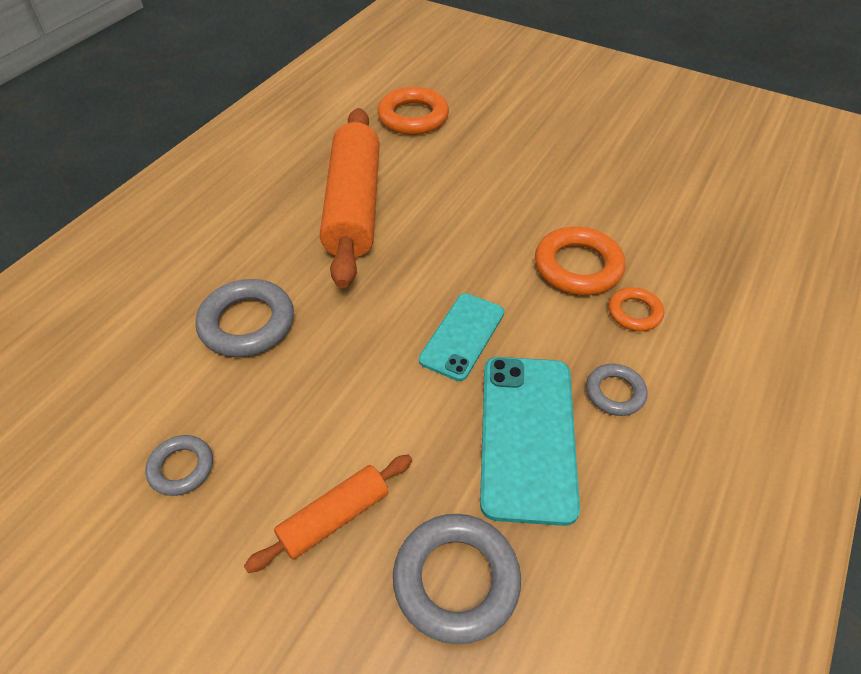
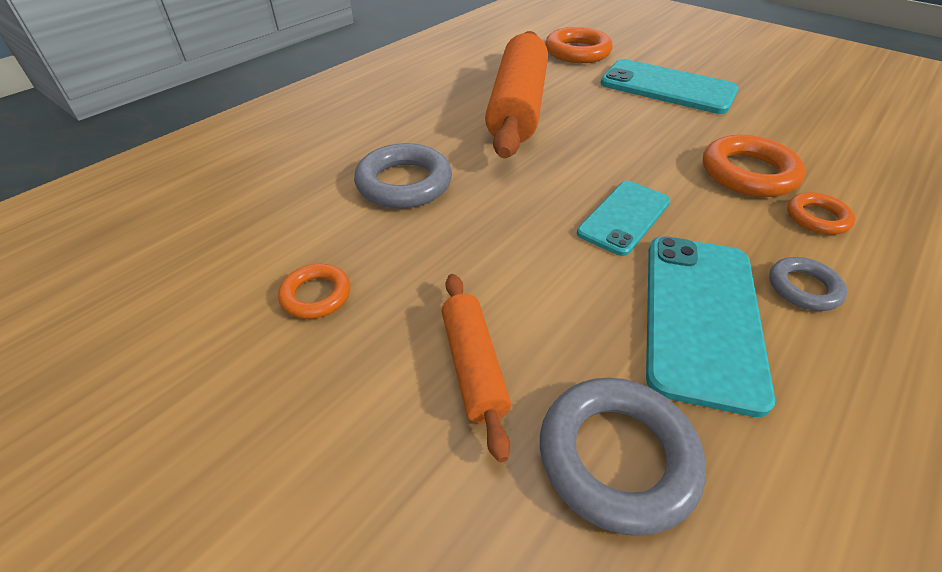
camera: 10 degrees right, 5 degrees down
(181, 468) = (316, 295): grey ring -> orange ring
(334, 518) = (473, 366): orange rolling pin -> orange rolling pin turned 75 degrees counterclockwise
(506, 160) = (667, 87): none -> turquoise phone

